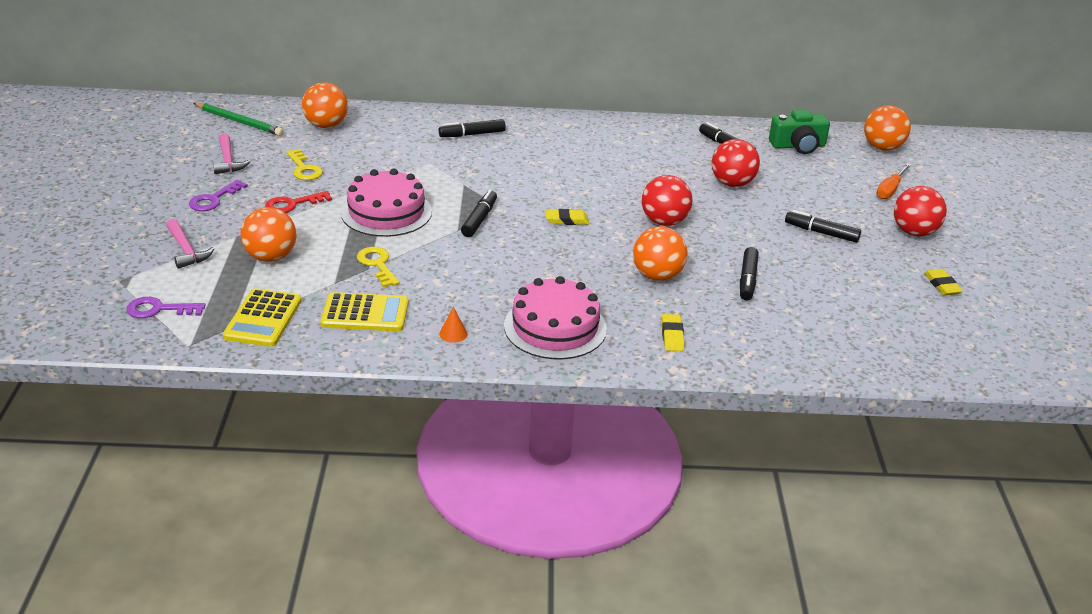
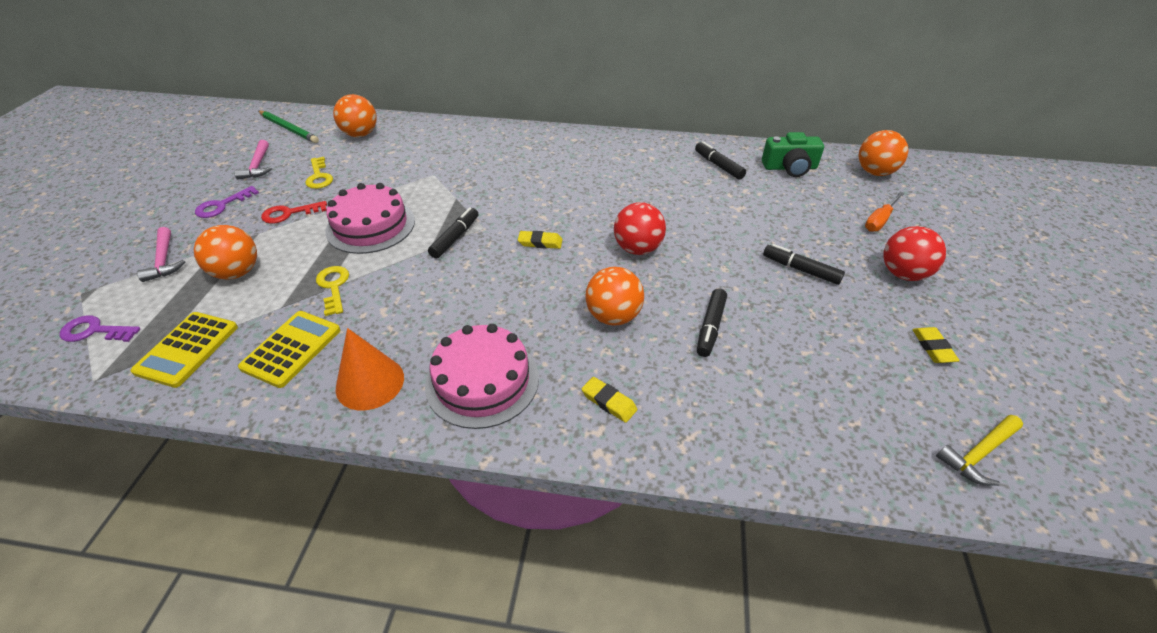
camera: 10 degrees right, 10 degrees up
(365, 313) = (292, 349): yellow calculator -> yellow calculator turned 75 degrees counterclockwise
(453, 334) = (370, 382): orange cone -> orange cone, size x2.19
(472, 134) = (484, 146): black marker -> none
(672, 336) = (609, 402): yellow eraser -> yellow eraser turned 60 degrees counterclockwise
(732, 183) = (716, 207): red ball -> none
(979, 352) = (978, 454): none -> yellow hammer

